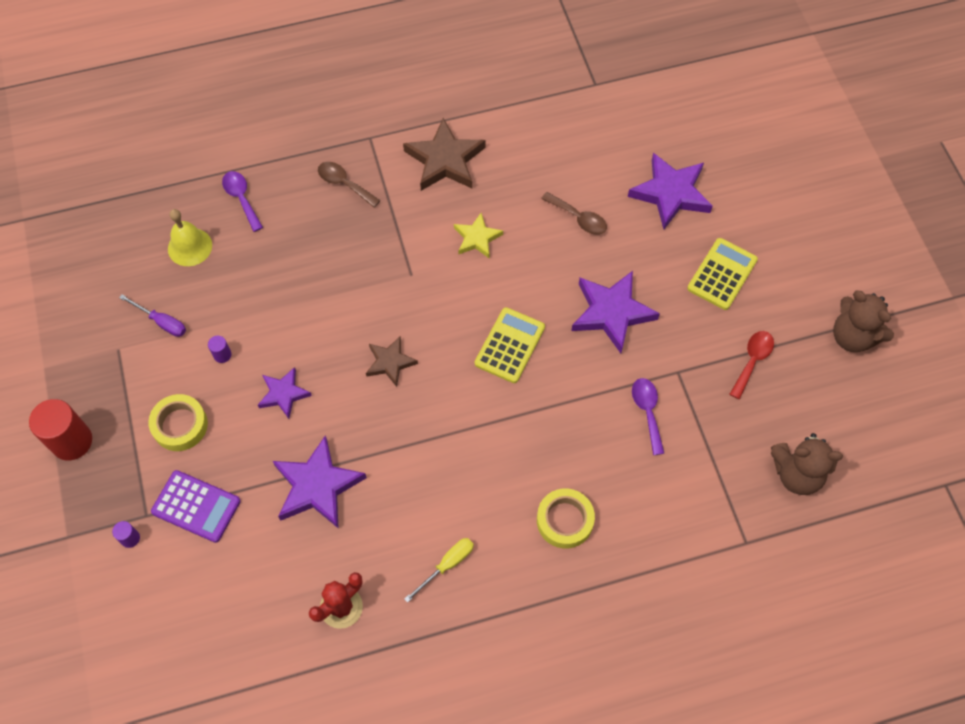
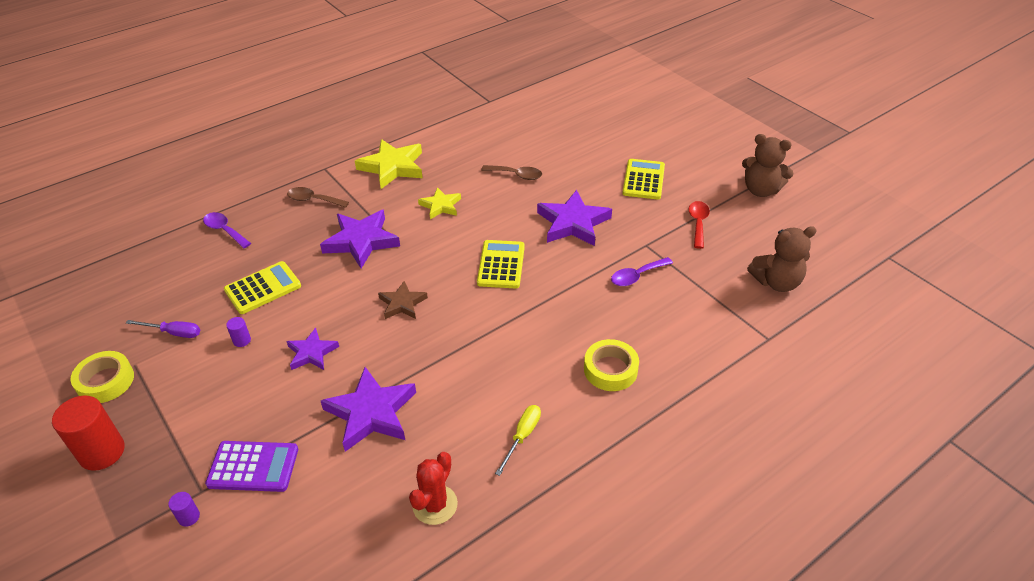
camera: 20 degrees left, 20 degrees down
(180, 425) = (216, 405): yellow tape -> yellow tape (105, 381)
(190, 247) = (186, 273): yellow bell -> none
(259, 293) = (263, 288): none -> yellow calculator
(445, 160) = (392, 167): brown star -> yellow star
(647, 411) = (636, 276): purple spoon -> purple spoon turned 90 degrees counterclockwise
(670, 193) = (578, 145): purple star -> purple star (361, 241)

